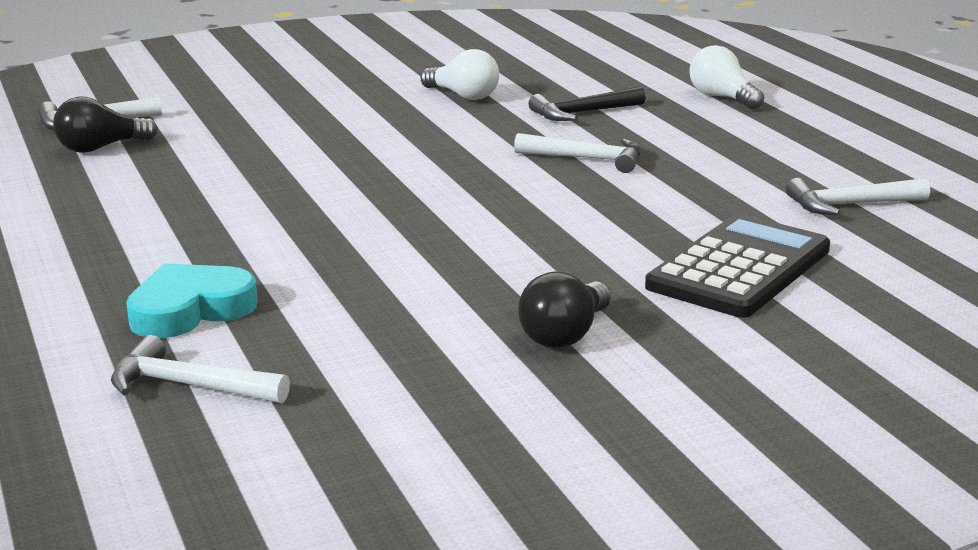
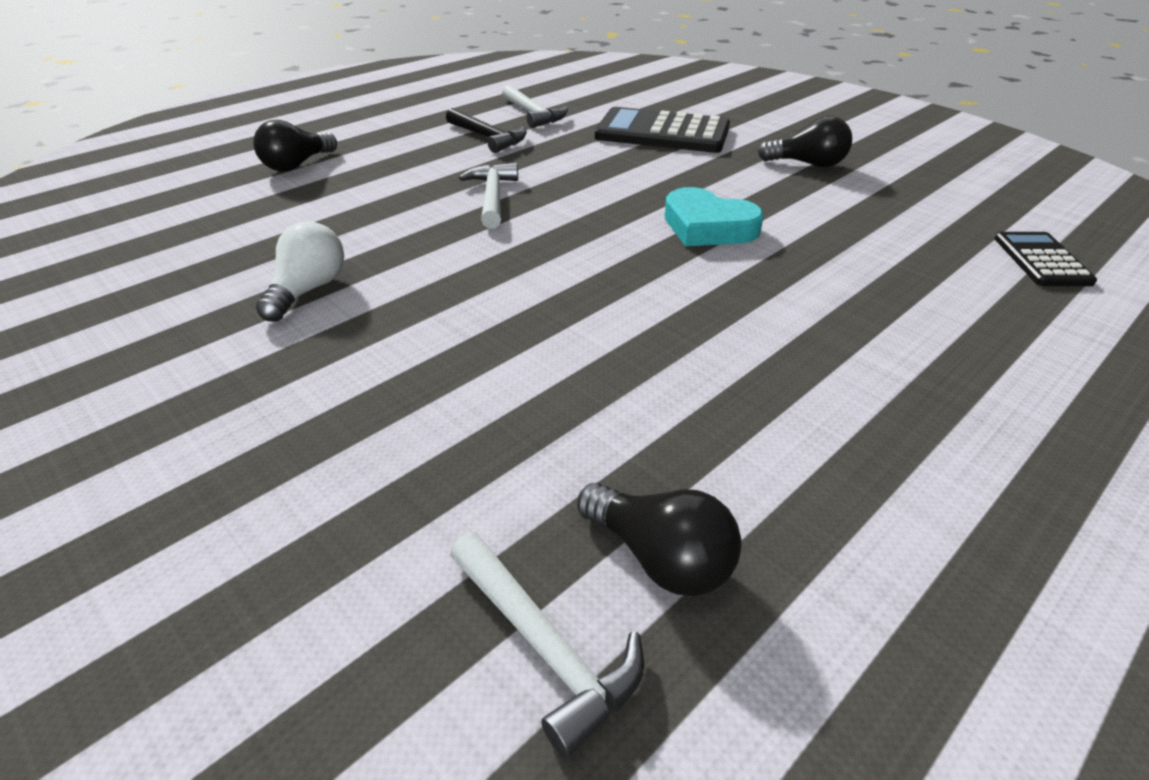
camera: 110 degrees left, 15 degrees up
(188, 386) = (1041, 260): white hammer -> black calculator
(190, 310) = (958, 295): turquoise heart -> turquoise heart (708, 227)
(582, 113) = (360, 216): black hammer -> black hammer (488, 137)
(722, 98) = (297, 165): white light bulb -> black light bulb

